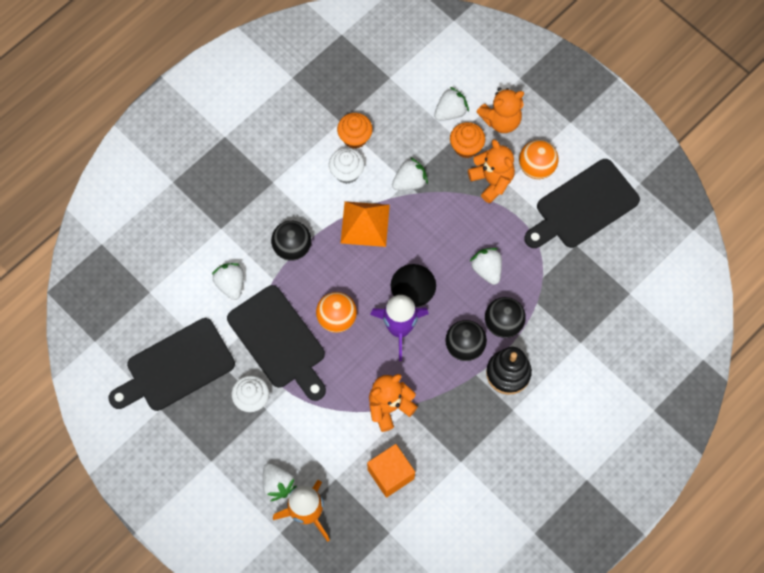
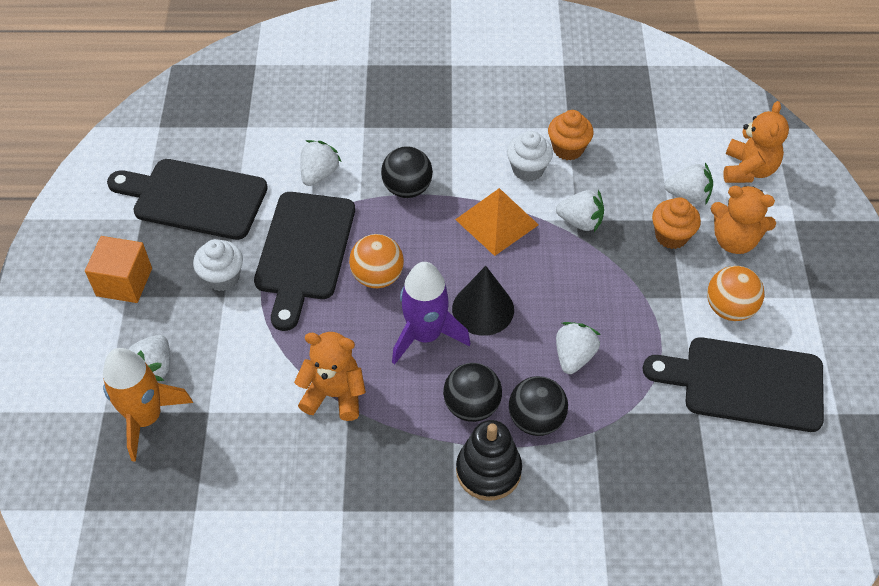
camera: 45 degrees right, 15 degrees down
(391, 474) = (262, 456): orange cube -> orange cube (124, 282)
(492, 181) = (667, 284): orange teddy bear -> orange teddy bear (748, 170)

